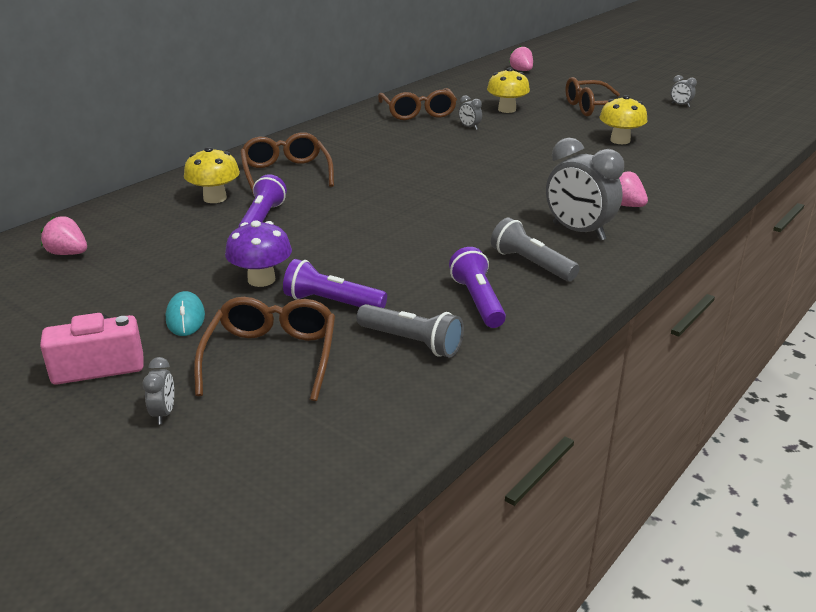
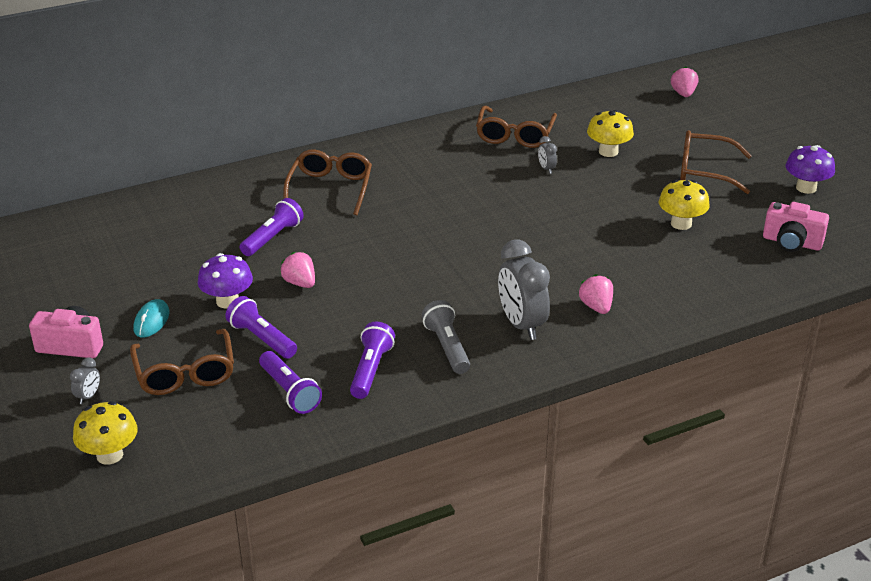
camera: 25 degrees right, 5 degrees up
(68, 253) = (109, 235): pink strawberry -> pink strawberry (300, 283)
(215, 198) = (252, 204): yellow mushroom -> yellow mushroom (109, 455)
(271, 356) = (185, 373): brown glasses -> brown glasses turned 135 degrees clockwise
(411, 342) = (289, 392): grey flashlight -> purple flashlight
(680, 105) = (806, 188): grey clock -> purple mushroom
(716, 136) = (791, 242): none -> pink camera

